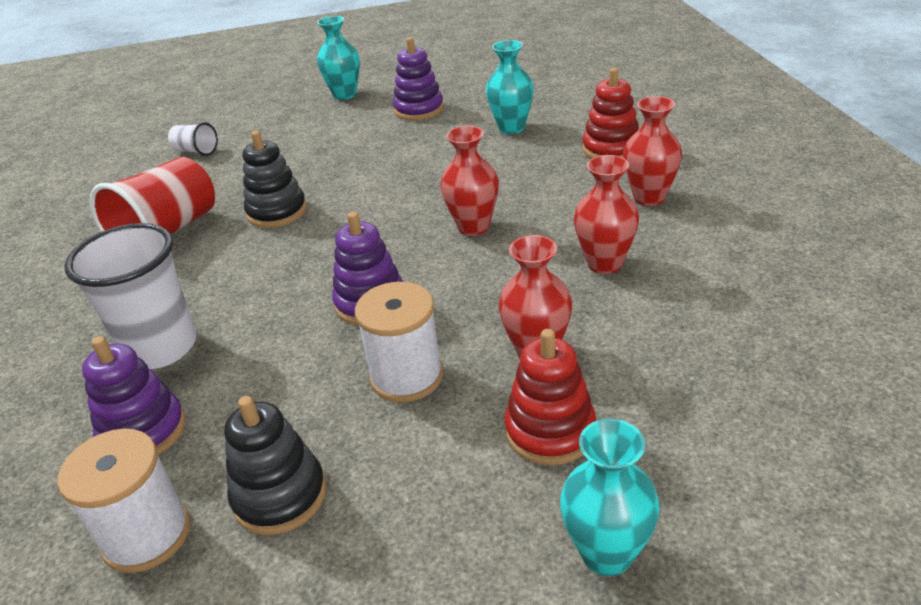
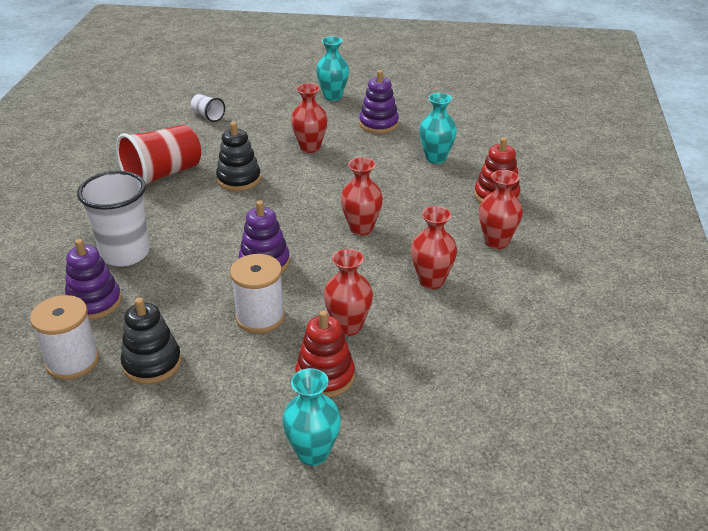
camera: 15 degrees right, 0 degrees up
(350, 154) = (310, 147): none -> red vase

